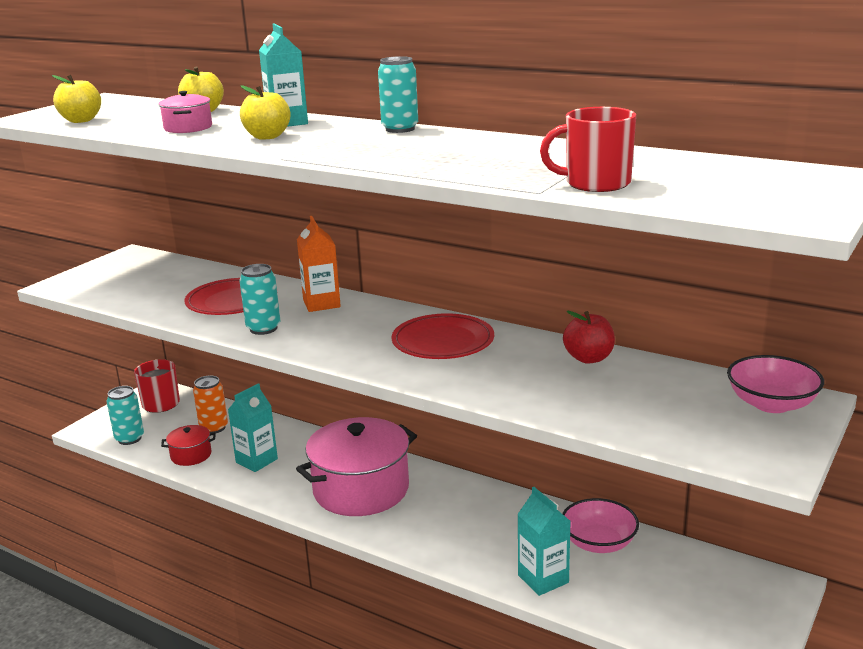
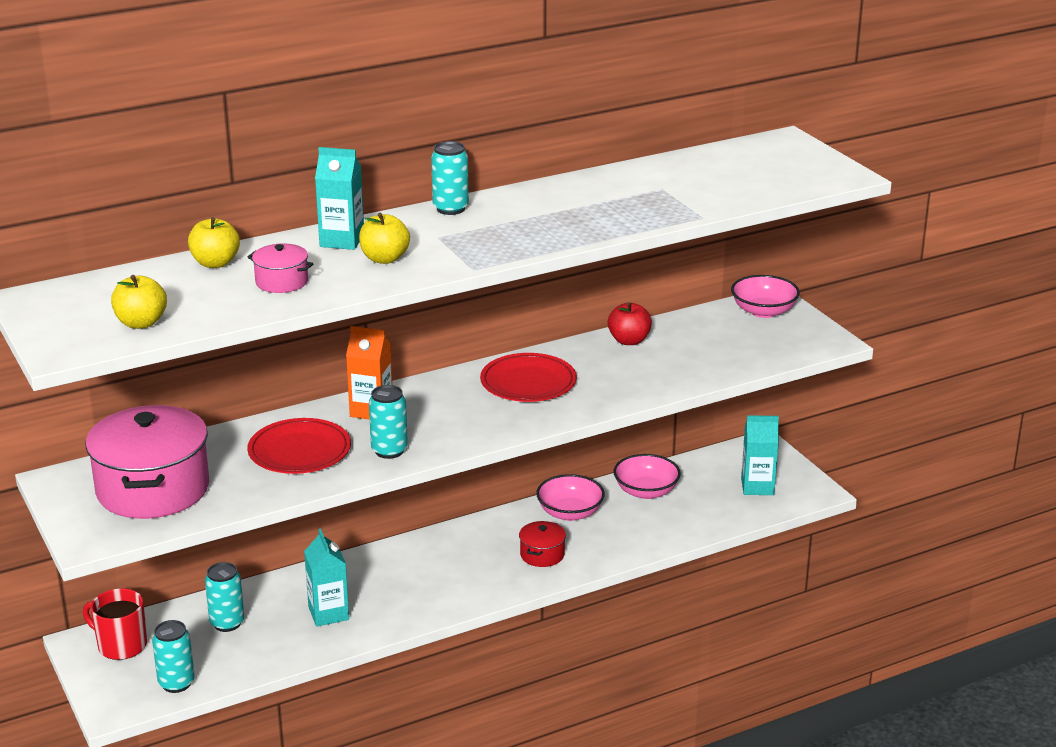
camera: 60 degrees left, 5 degrees up
(191, 455) = (266, 650): red pot -> red pot (542, 554)
(214, 428) = (227, 623): orange can -> turquoise can
(361, 489) = (450, 571): pink pot -> pink pot (153, 489)
(512, 514) = (570, 513): none -> pink bowl
(543, 579) = (662, 531): turquoise carton -> turquoise carton (757, 487)
(595, 183) = (707, 198): red mug -> none

